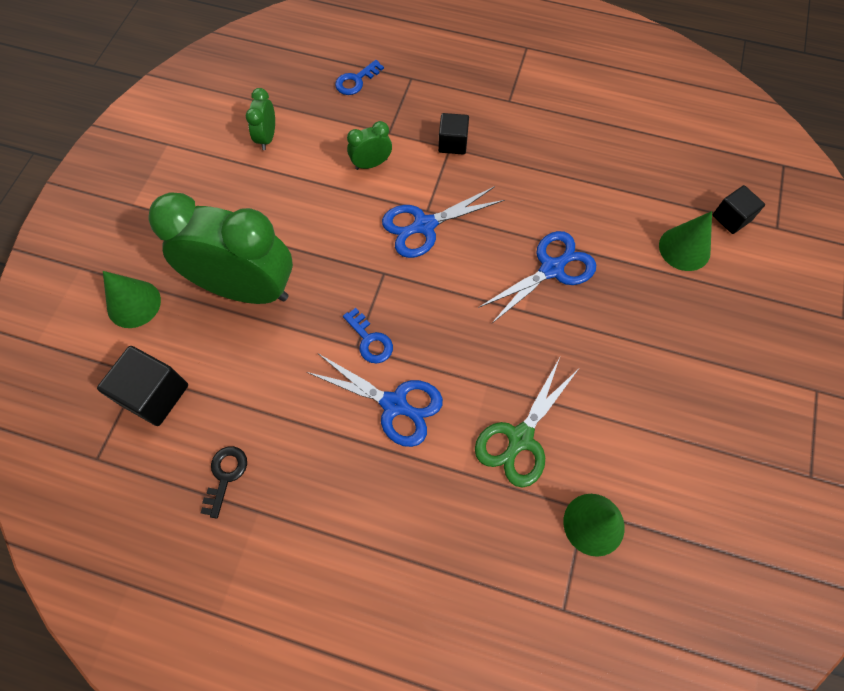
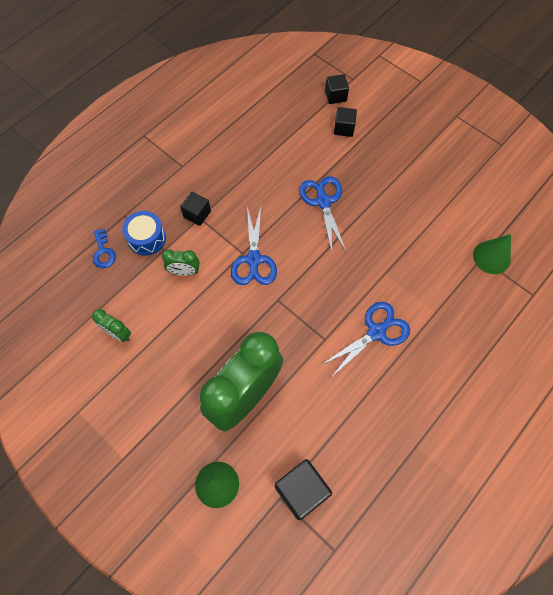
camera: 65 degrees left, 0 degrees up
(225, 476) = (383, 459): black key -> none
(370, 340) = (324, 328): blue key -> none
(371, 164) = (184, 272): green clock -> green clock turned 90 degrees counterclockwise
(394, 111) = (147, 238): none -> blue drum
(520, 439) = (427, 271): green scissors -> none
(684, 248) = (344, 128): green cone -> black cube

